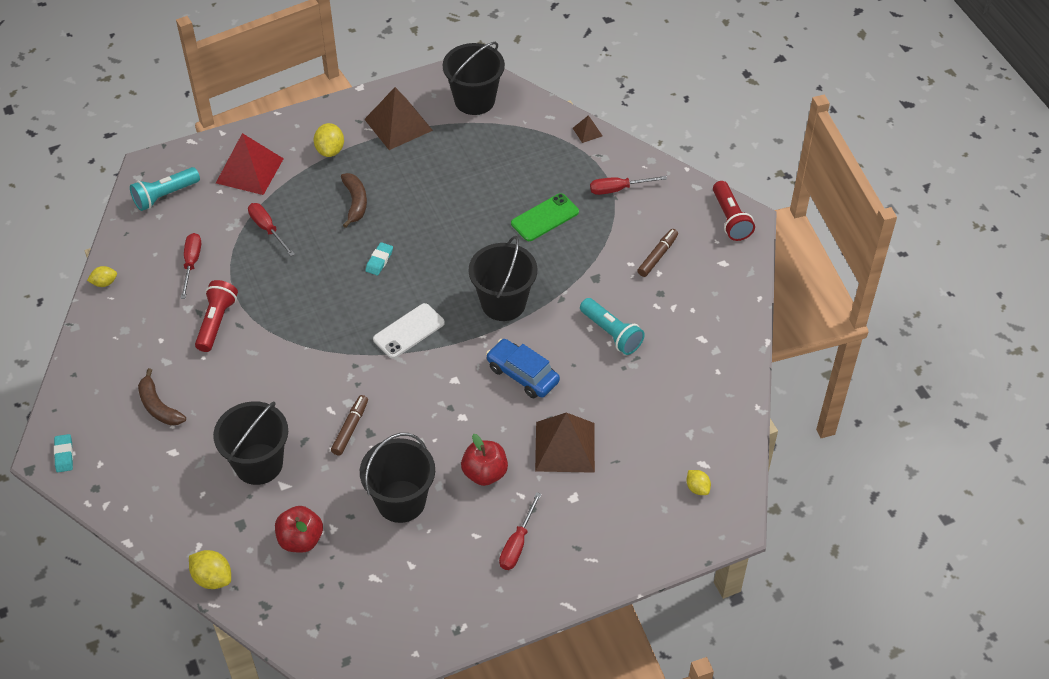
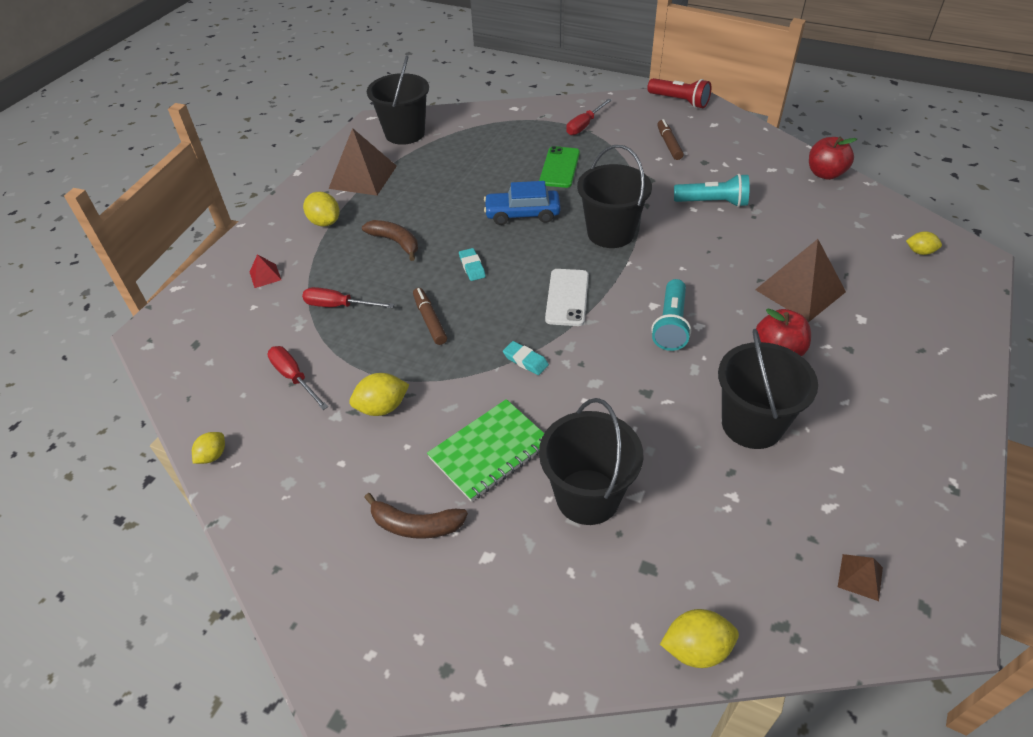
camera: 40 degrees left, 5 degrees down
(64, 455) = (363, 665): turquoise eraser -> turquoise eraser (525, 360)
(165, 196) = (197, 343): turquoise flashlight -> turquoise flashlight (671, 325)
(216, 322) = (382, 407): red flashlight -> yellow lemon
(241, 396) = (489, 451): none -> green notebook
(249, 170) = (265, 276): red pyramid -> red pyramid, size x0.45
(300, 540) = (721, 531): red apple -> red apple (825, 174)
(350, 428) = (626, 401): brown marker -> brown marker (430, 320)
(517, 544) = (882, 382): red screwdriver -> none
(522, 374) = (696, 267): blue car -> blue car (522, 214)
(587, 132) = (514, 108): brown pyramid -> brown pyramid (860, 577)

